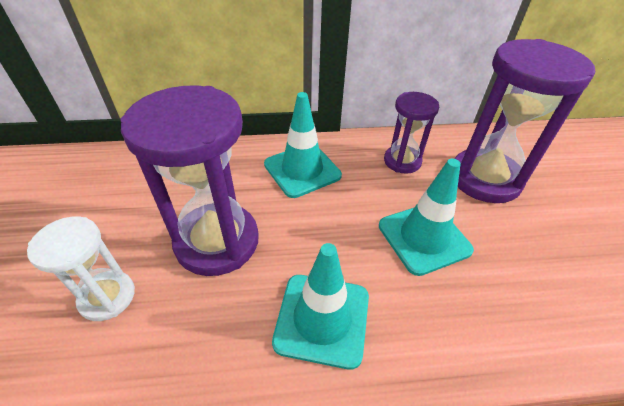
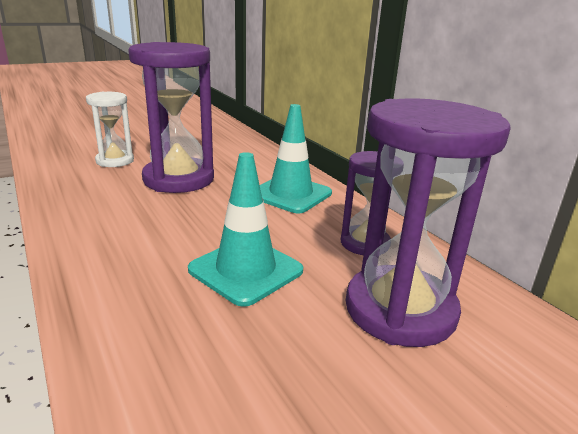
camera: 65 degrees right, 20 degrees down
(322, 319) = (118, 230): turquoise traffic cone -> none

